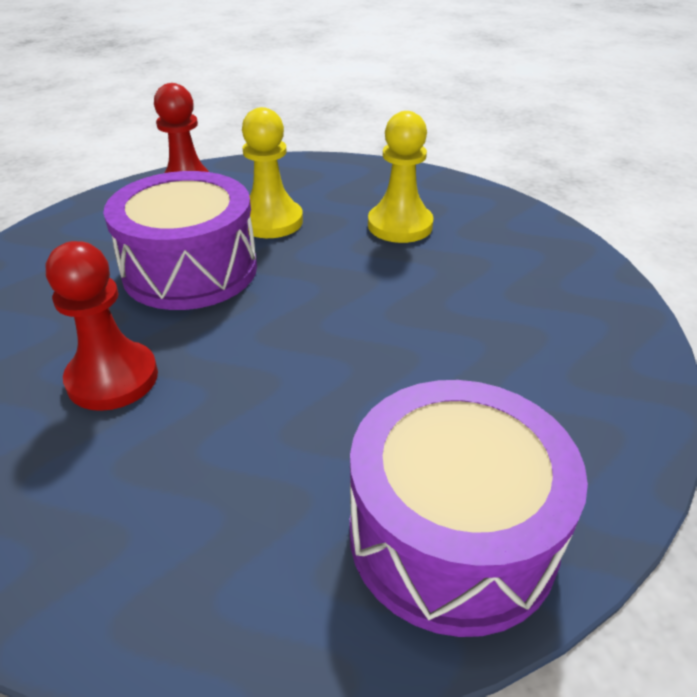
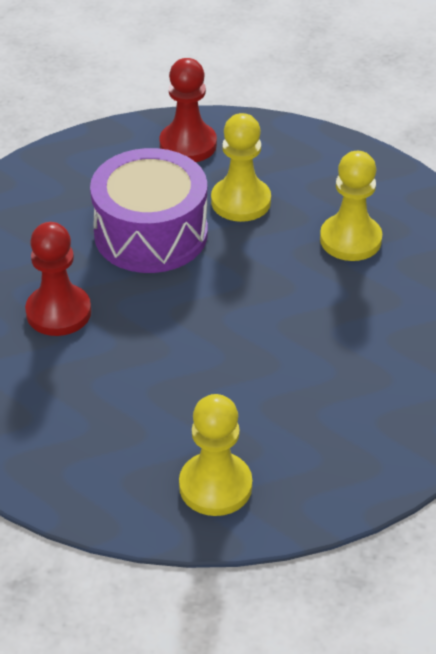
camera: 25 degrees right, 5 degrees up
(452, 535) = (215, 486): purple drum -> yellow pawn

